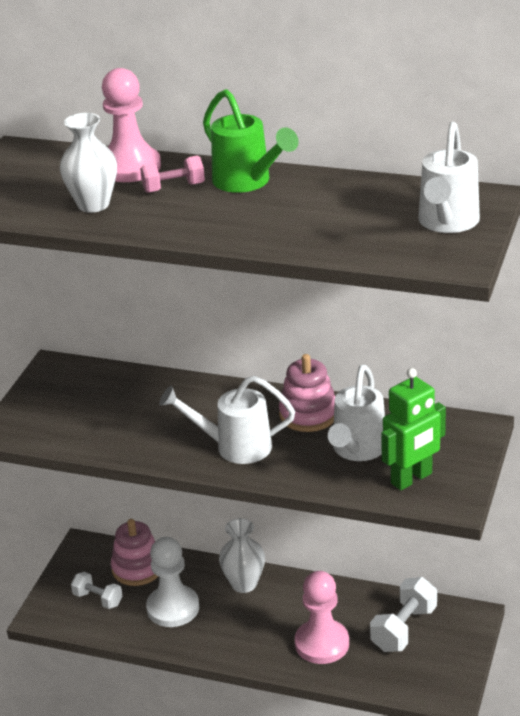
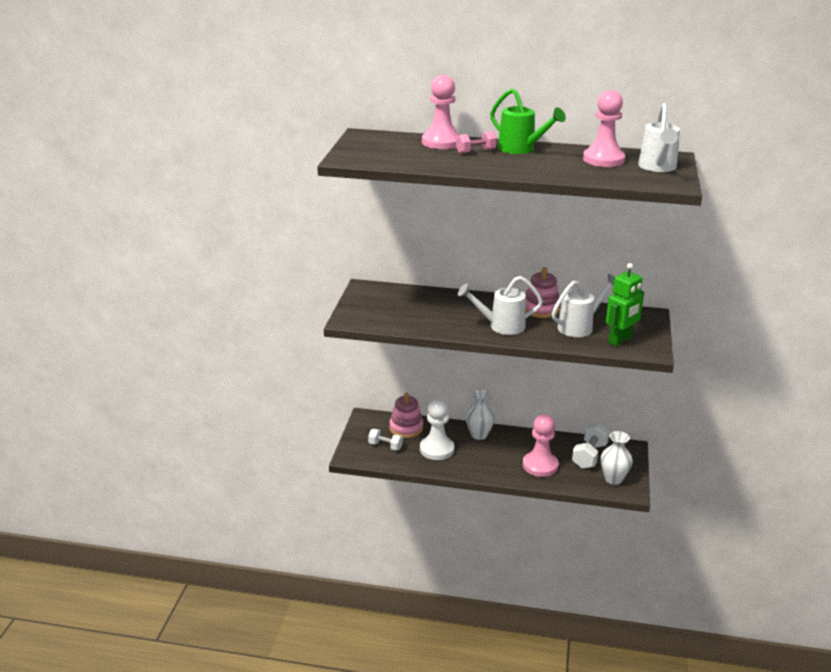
camera: 10 degrees left, 5 degrees down
(93, 204) = (429, 159): white vase -> white vase (613, 479)
(357, 450) = (579, 326): white watering can -> white watering can turned 135 degrees counterclockwise
(367, 205) = (603, 160): none -> pink pawn

